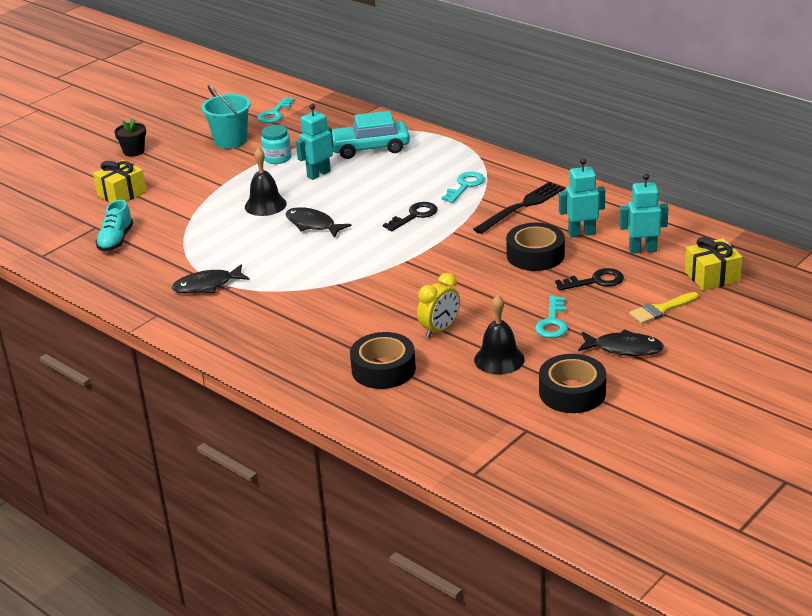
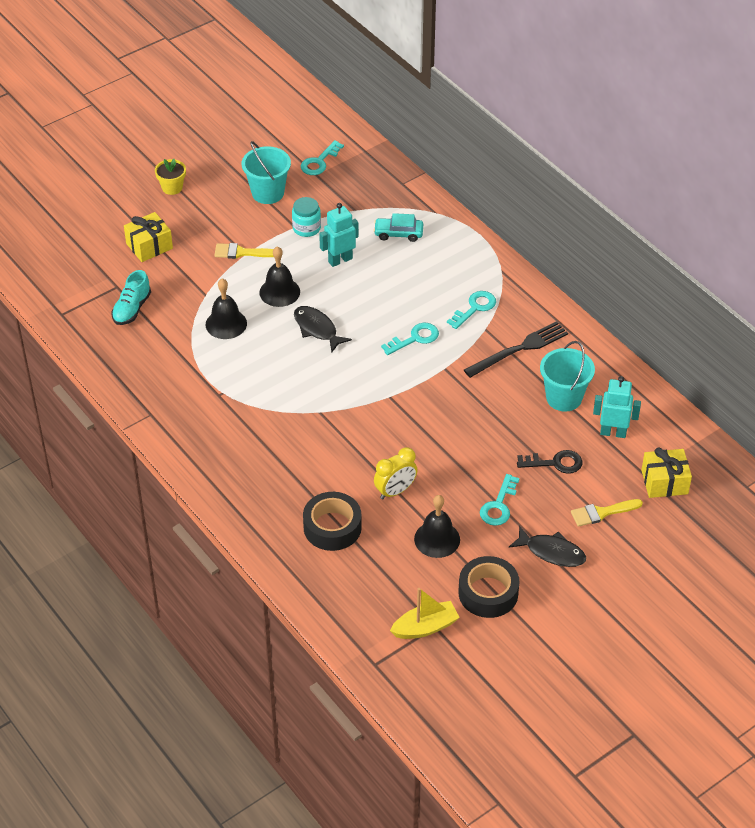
camera: 10 degrees right, 15 degrees up
(134, 151) = (172, 187): black flower pot -> yellow flower pot
(207, 285) = (202, 387): black fish -> none
(217, 235) = (226, 324): none -> black bell
(218, 184) = (242, 252): none -> yellow brush
(369, 148) = (398, 233): turquoise car -> turquoise car, size x0.61
(414, 216) = (415, 338): black key -> turquoise key
(516, 432) = (425, 627): none -> yellow boat
(535, 255) = (511, 416): black tape -> none
(581, 233) = (564, 398): turquoise robot -> turquoise bucket

